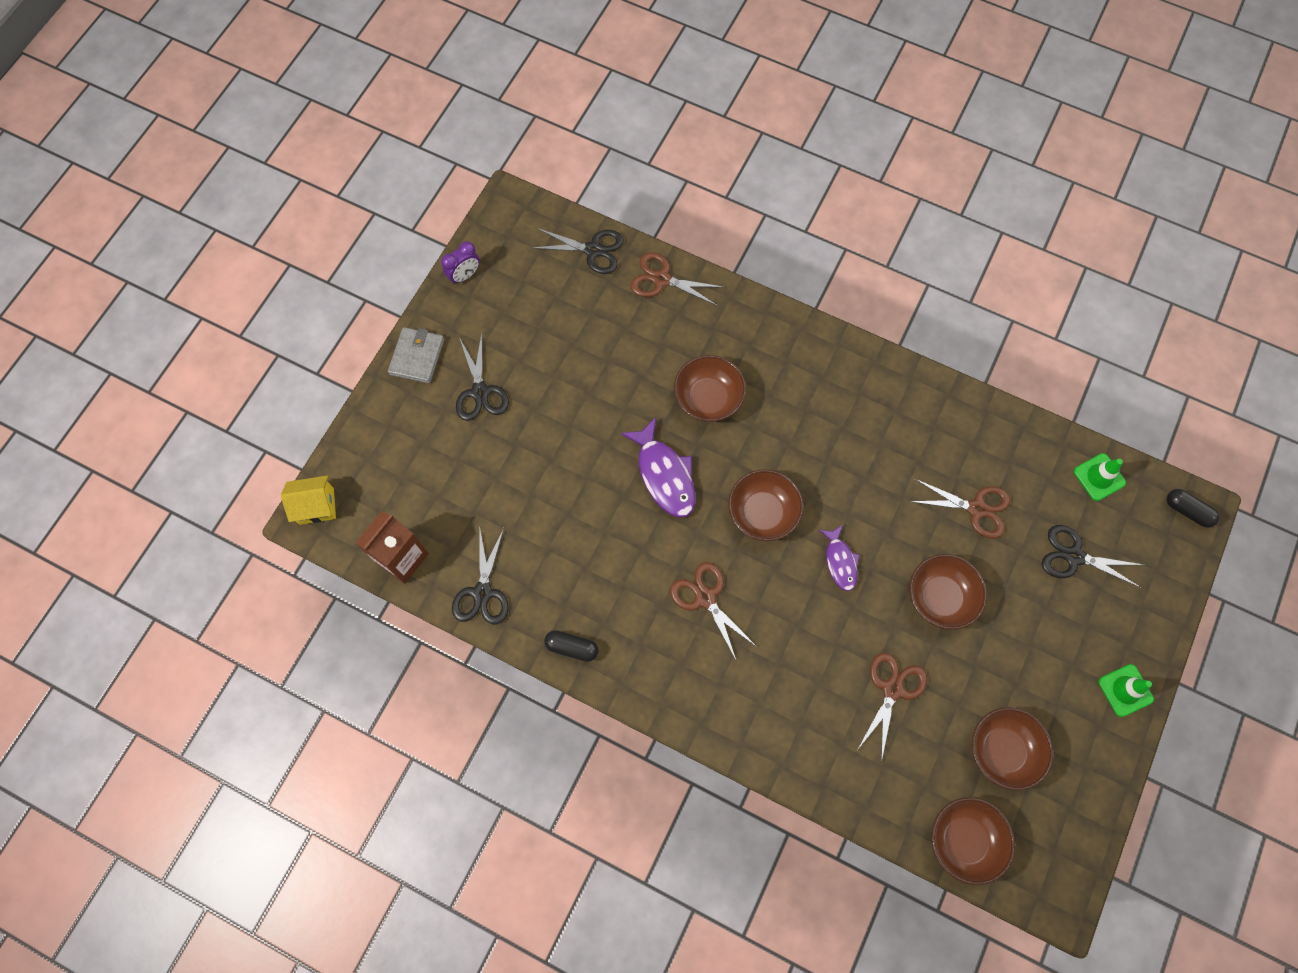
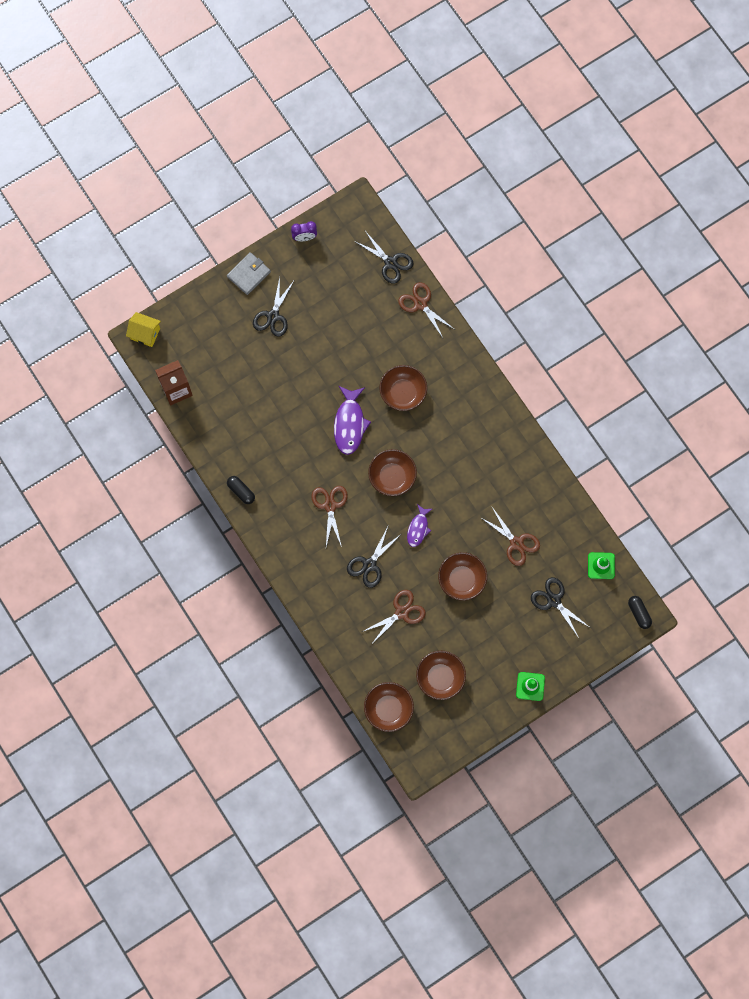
camera: 30 degrees right, 5 degrees up
(482, 593) = (209, 434): black scissors -> black scissors (369, 564)

